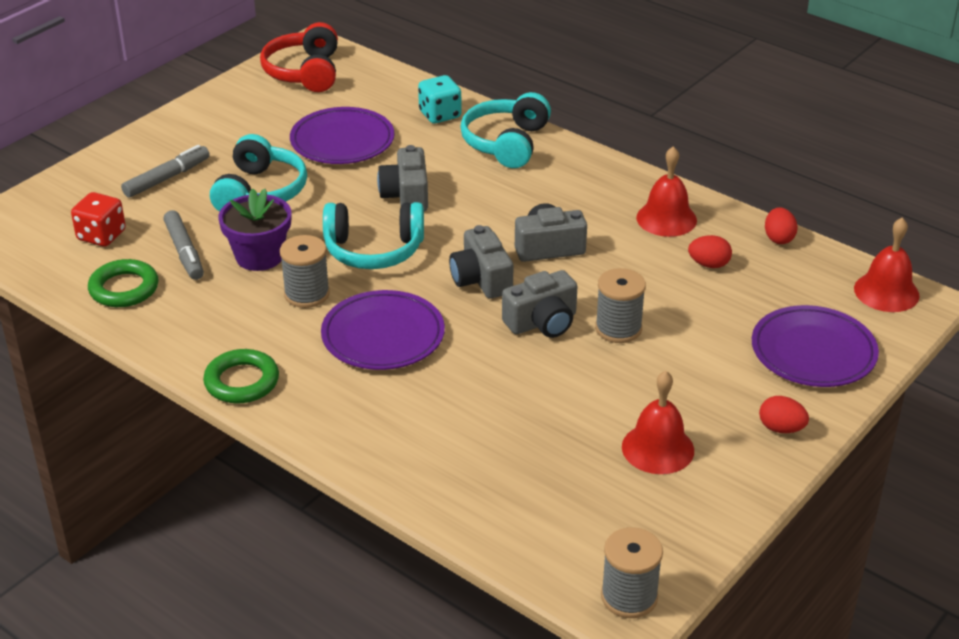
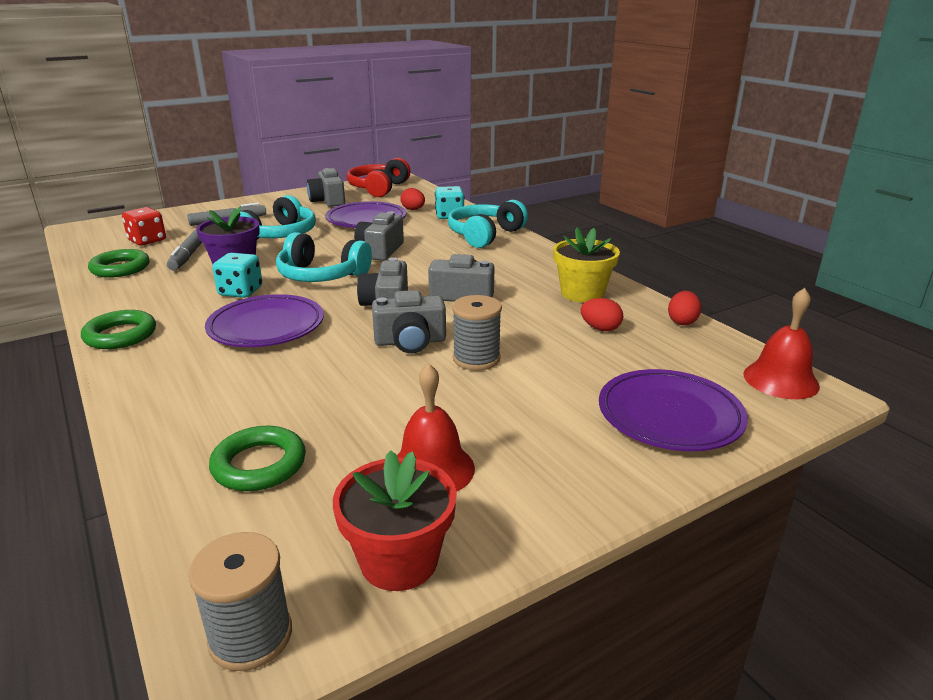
camera: 20 degrees right, 10 degrees down
(260, 112) = (328, 201): none -> grey camera
(307, 294) = (240, 292): grey spool -> turquoise dice
(519, 480) = (259, 464): none -> green ring
(666, 218) = (582, 293): red bell -> yellow flower pot
(686, 524) = (399, 560): none -> red flower pot
(781, 428) = (589, 481): red egg -> red egg (413, 209)

